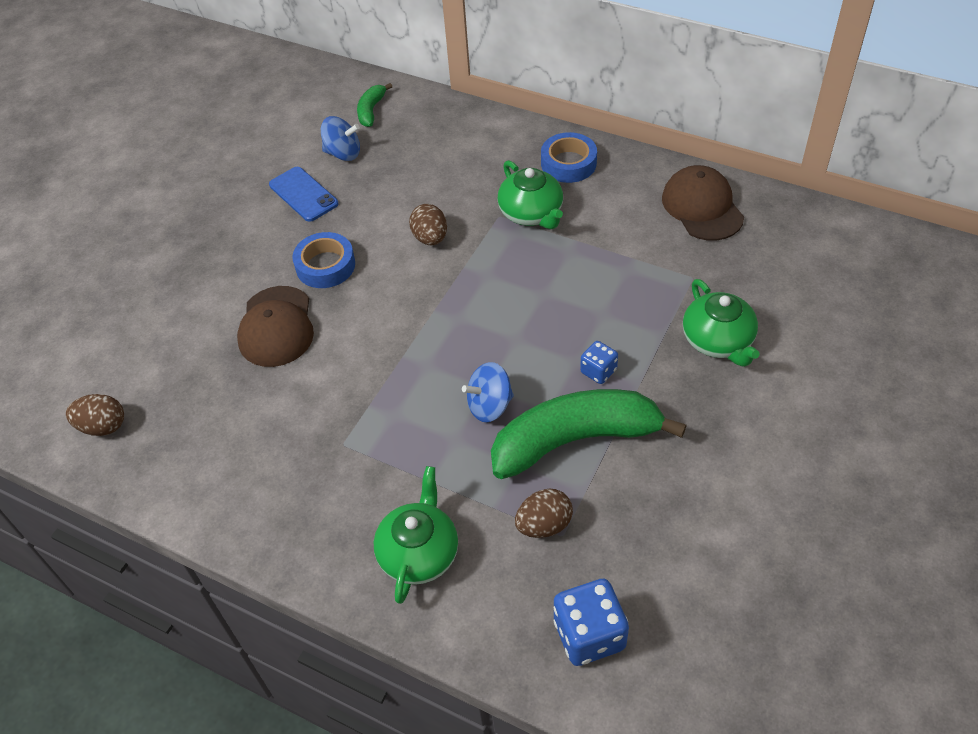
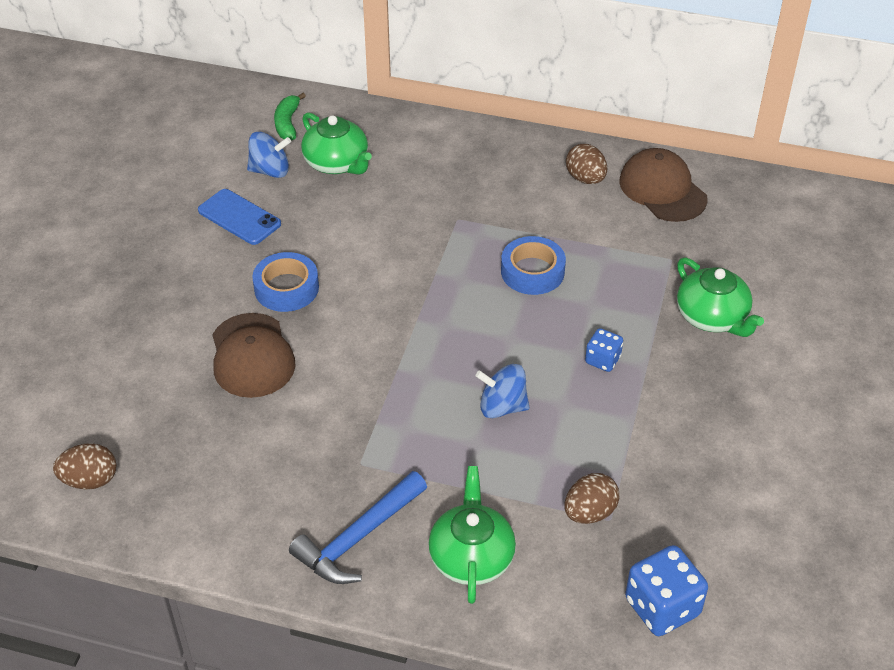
camera: 15 degrees left, 5 degrees down
(320, 517) = (358, 538): none -> blue hammer
(430, 238) = (391, 248): brown egg -> brown egg (585, 178)
(489, 406) = (502, 407): blue spinning top -> blue spinning top turned 45 degrees clockwise
(531, 213) = (491, 213): green teapot -> green teapot (337, 163)
(568, 163) = (515, 159): blue tape -> blue tape (532, 271)
(575, 440) = (598, 428): green banana -> none

